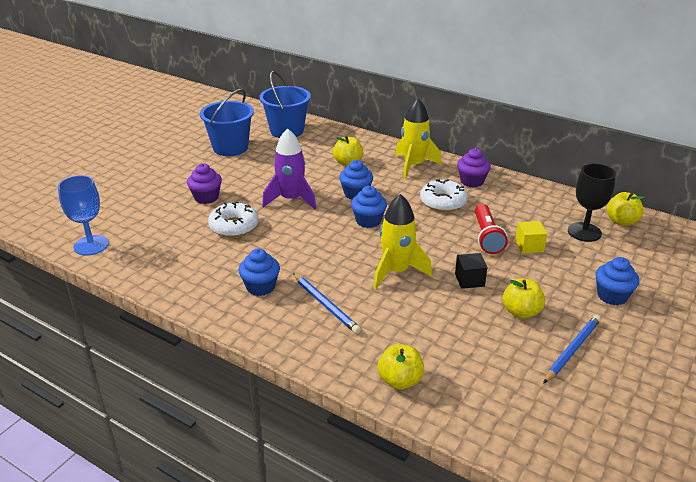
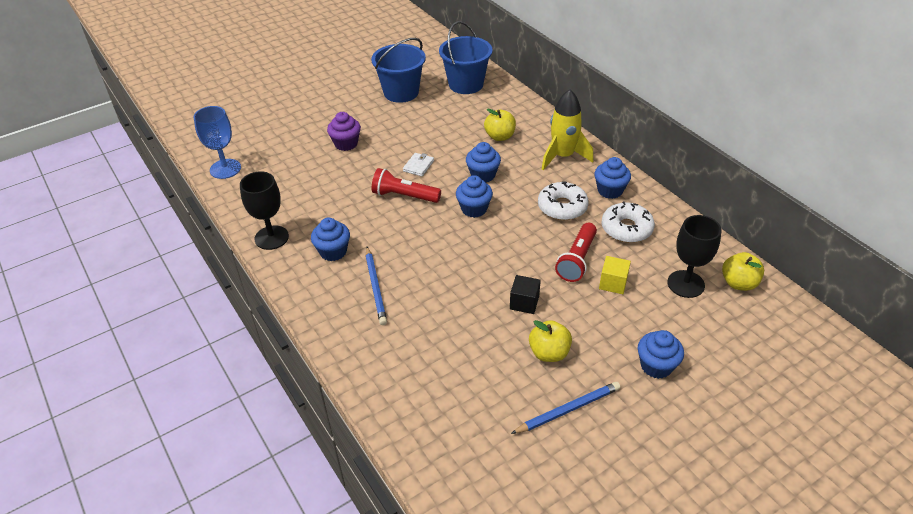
camera: 25 degrees right, 10 degrees up
(187, 291) = (271, 237): none -> black goblet
(234, 226) = (350, 181): white donut -> white donut (626, 228)
(291, 200) = (418, 166): purple rocket -> white wallet
(296, 226) = (404, 196): none -> red flashlight
(396, 272) = (462, 272): yellow rocket -> none
(400, 380) = (388, 384): yellow apple -> none
(472, 181) = (610, 190): purple cupcake -> blue cupcake

